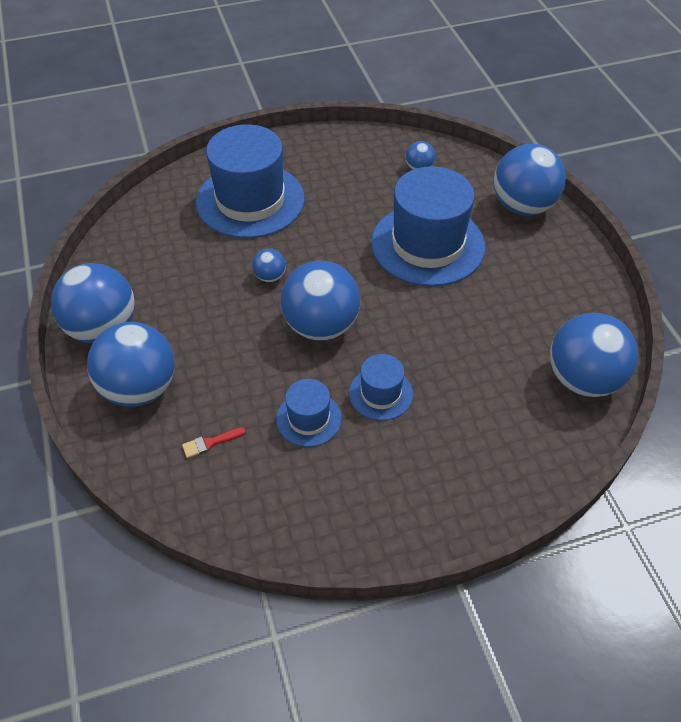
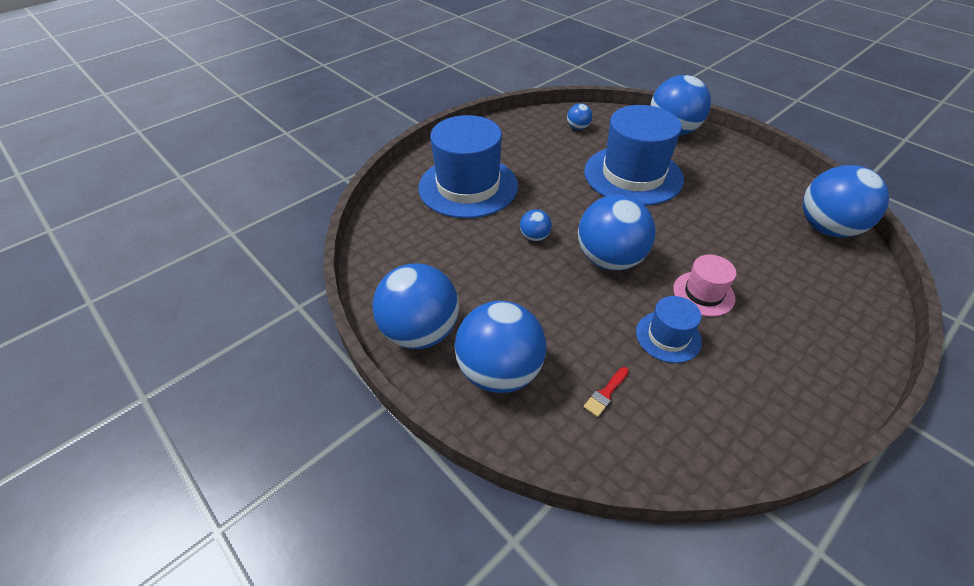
camera: 25 degrees left, 5 degrees down
(380, 393) = (703, 293): blue hat -> pink hat

